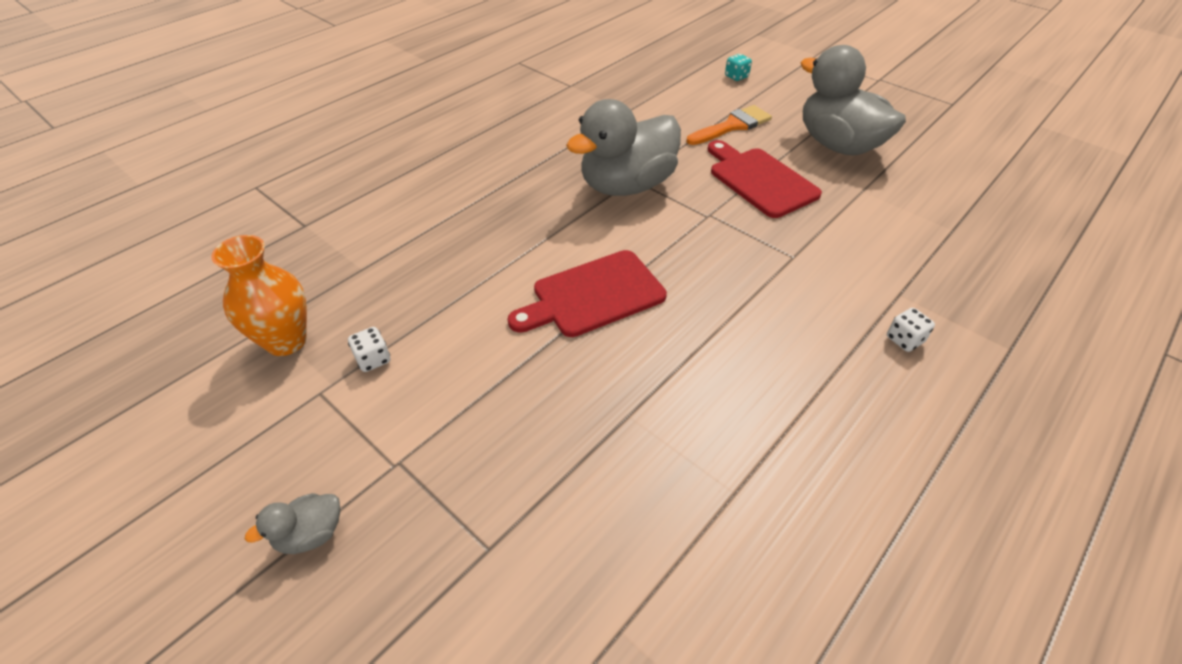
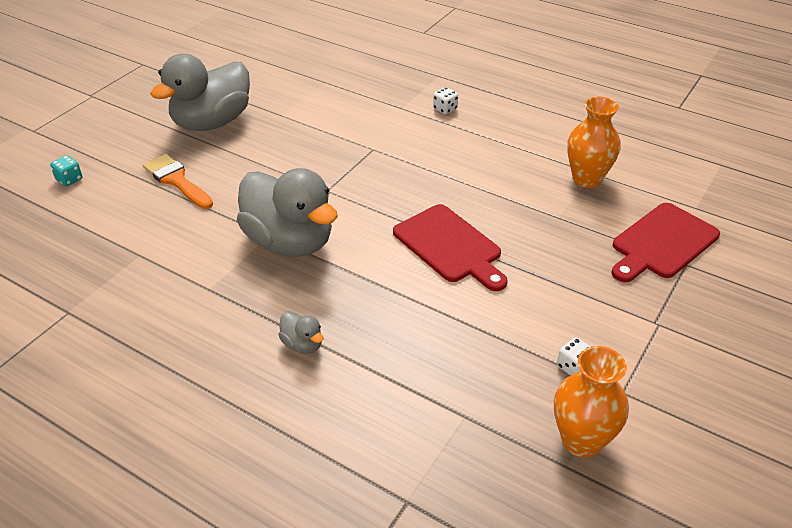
camera: 100 degrees left, 5 degrees down
(310, 534) = (731, 351): grey duck -> grey duck (302, 344)
(716, 478) = (587, 179): none -> orange vase
(759, 180) = (271, 164): red cutting board -> red cutting board (662, 243)

